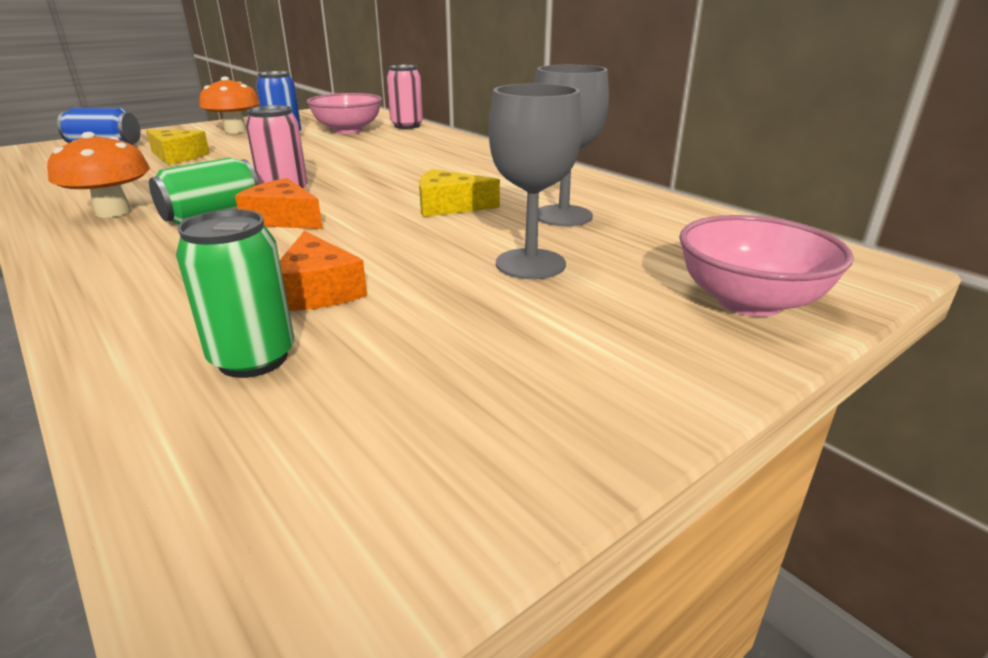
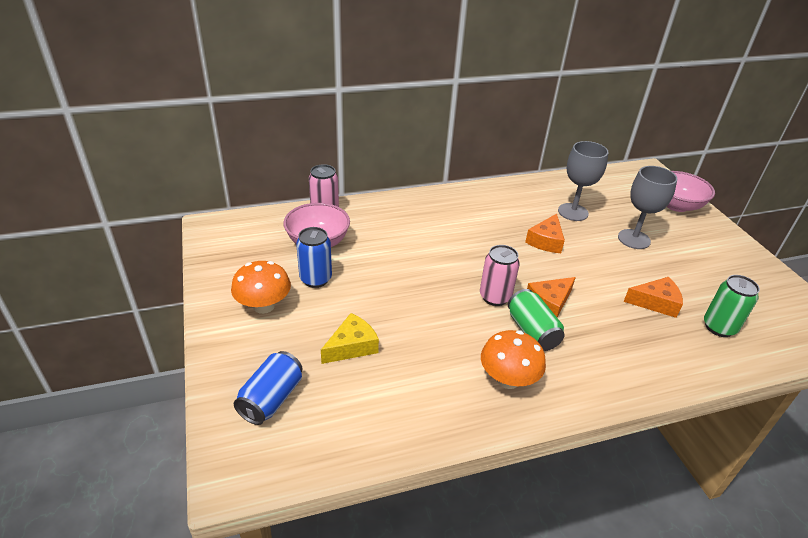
camera: 70 degrees left, 10 degrees up
(449, 206) = (546, 241): yellow cheese -> orange cheese

